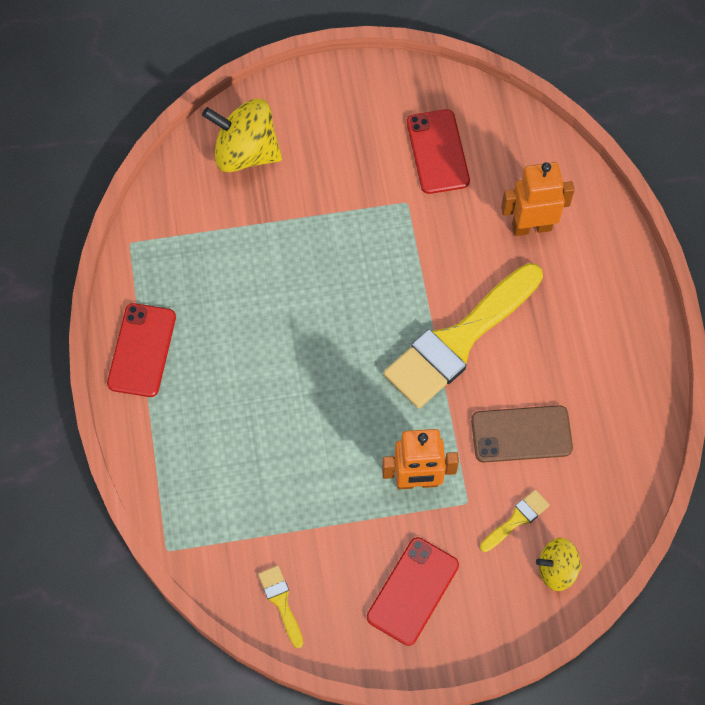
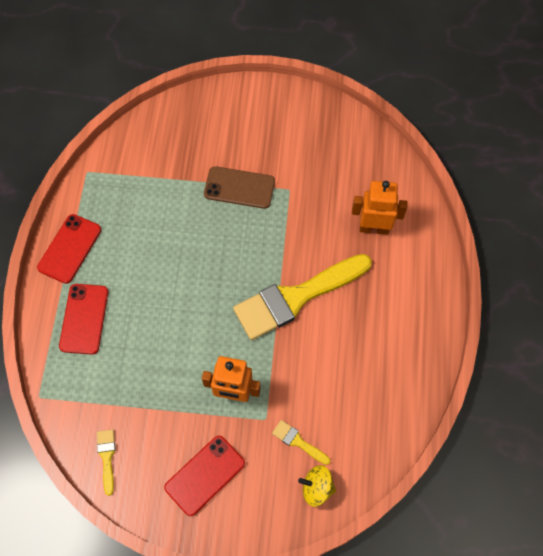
camera: 15 degrees right, 0 degrees up
(245, 152) = (187, 128): yellow spinning top -> none
(438, 152) = (322, 159): red phone -> red phone (84, 319)
(516, 519) = (298, 442): yellow brush -> yellow brush turned 120 degrees counterclockwise
(521, 434) = (321, 378): brown phone -> brown phone (239, 187)

